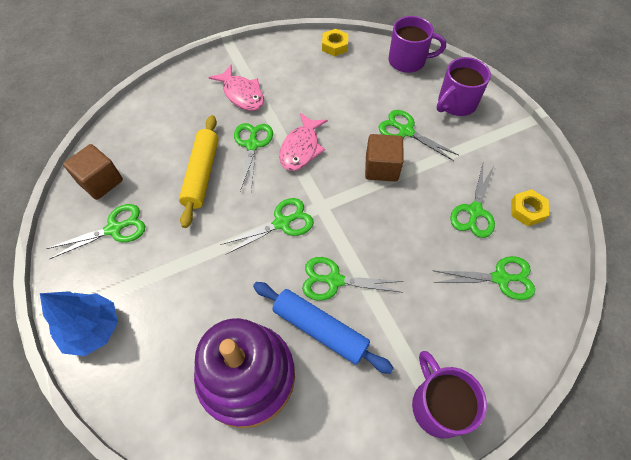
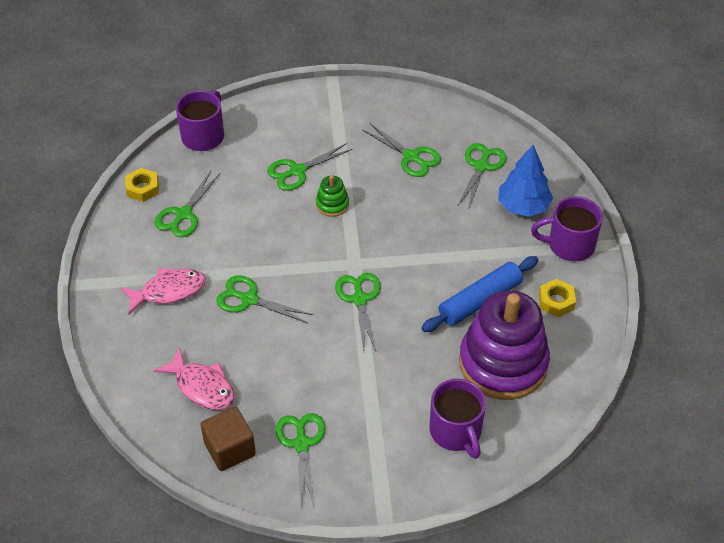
camera: 70 degrees left, 10 degrees down
(93, 329) = (413, 477): blue tree -> blue tree (523, 206)
(202, 174) = (266, 352): yellow rolling pin -> none
(301, 148) = (275, 259): pink fish -> pink fish (202, 387)
(334, 280) = (437, 277): green scissors -> green scissors (183, 214)
(381, 168) = (332, 204): brown cube -> green stacking toy
(456, 104) = (283, 122): purple mug -> purple mug (456, 432)
(527, 210) = (426, 123): yellow nut -> yellow nut (556, 301)

